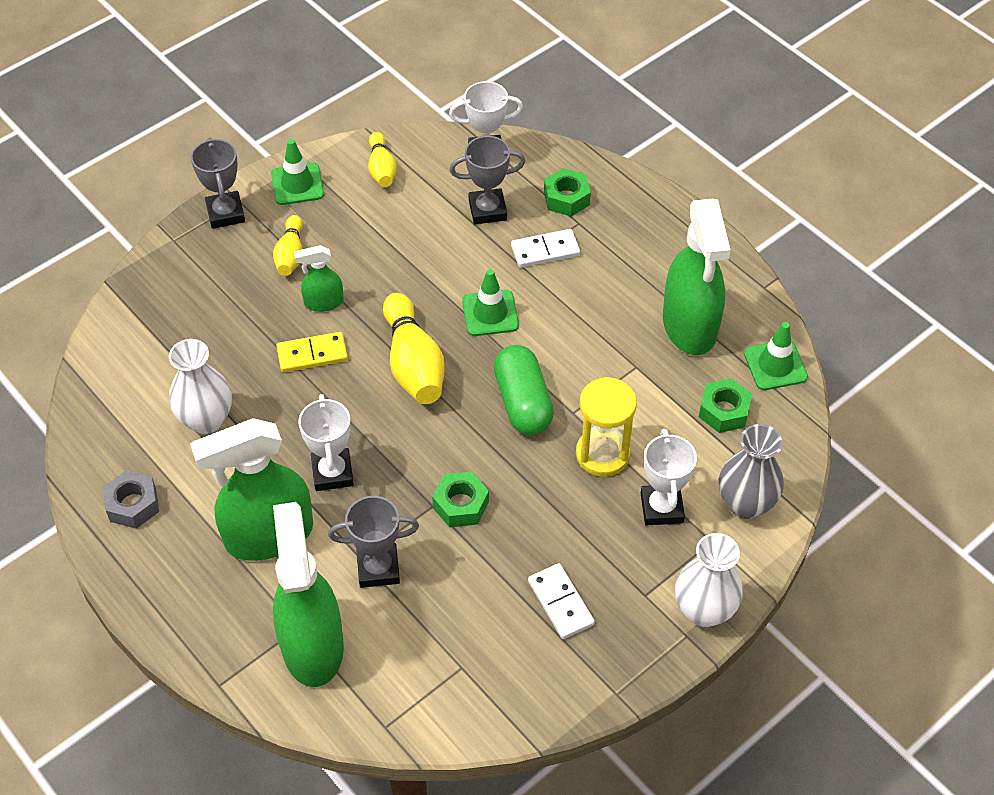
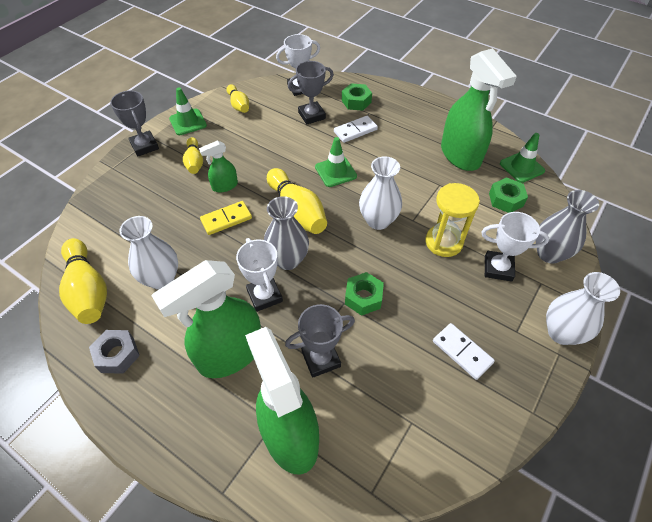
camera: 15 degrees left, 0 degrees up
(111, 414) = (88, 290): none -> yellow bowling pin
(378, 431) = (288, 260): none -> grey vase
(522, 402) = (378, 220): green capsule -> white vase
(661, 508) = (498, 268): white trophy -> white trophy turned 60 degrees counterclockwise

